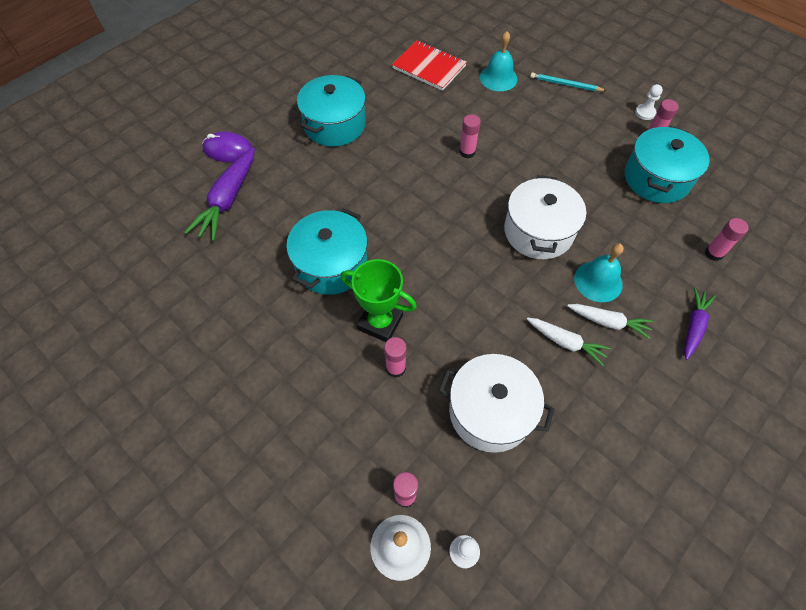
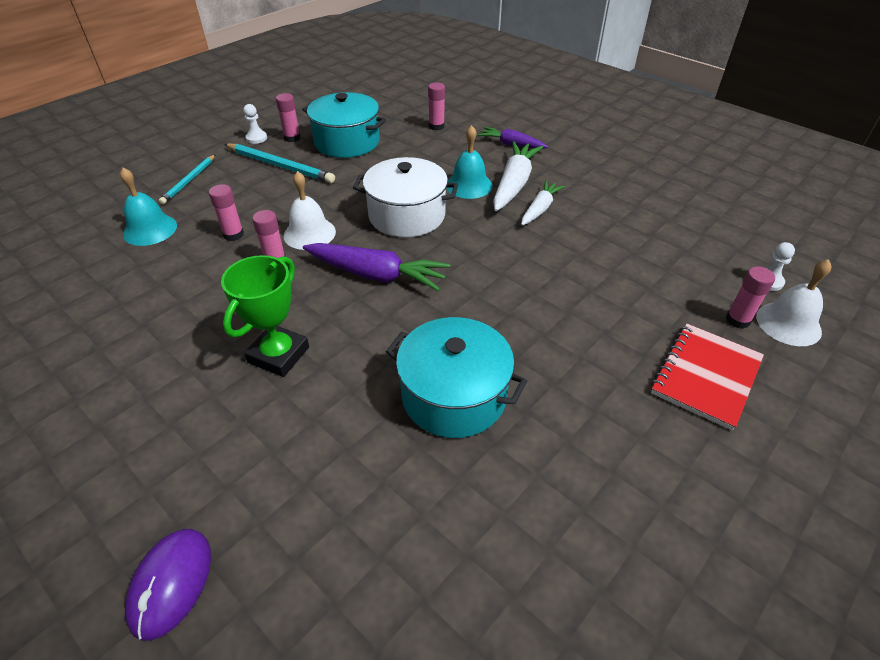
camera: 90 degrees left, 15 degrees down
(228, 200) = (309, 563): purple carrot -> purple carrot (376, 275)
(334, 125) = (168, 405): turquoise pot -> none
(380, 322) = (539, 342): green trophy -> green trophy (278, 355)
(395, 368) = (597, 328): pink glue stick -> pink glue stick (233, 235)
(429, 67) = (89, 293): red notebook -> red notebook (705, 376)
(490, 411) = (626, 259): white pot -> none
(504, 168) = (309, 233): none -> white bell
(601, 136) = (280, 166): none -> turquoise pencil
(608, 322) = (514, 184): white carrot -> white carrot, size x1.61

